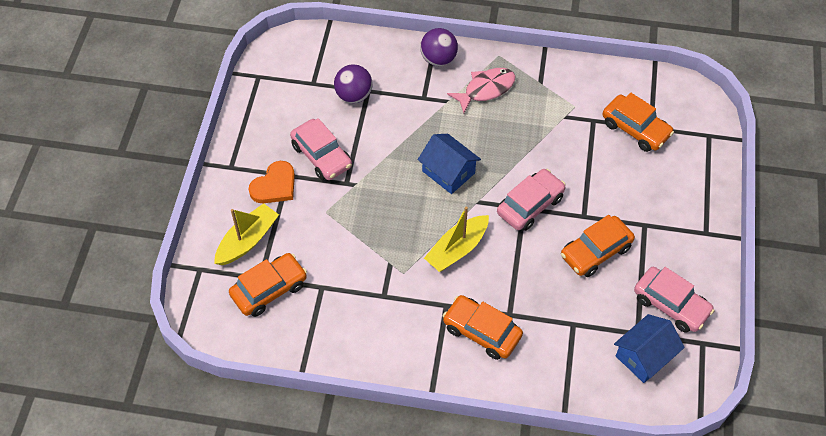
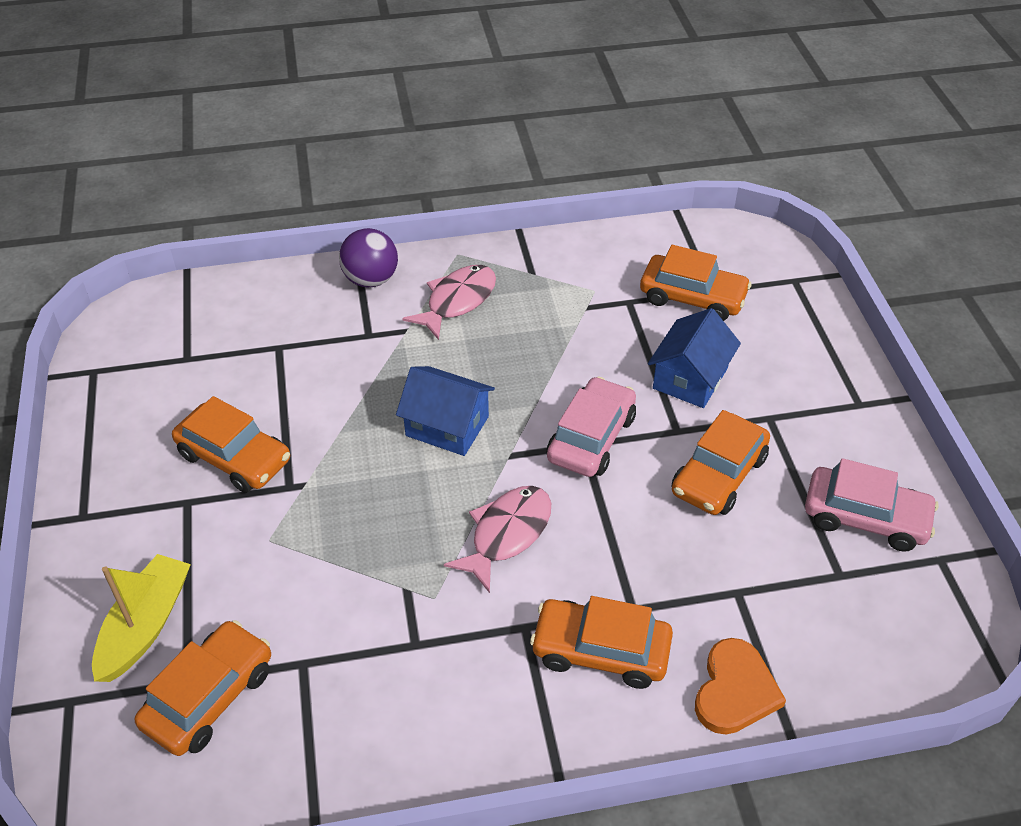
camera: 20 degrees left, 10 degrees down
(274, 185) = (168, 524): orange heart -> orange heart (735, 690)
(321, 156) = (234, 458): pink car -> orange car
(354, 95) = (258, 359): purple ball -> none
(457, 249) = (507, 534): yellow boat -> pink fish
(644, 356) = (868, 606): blue house -> blue house (690, 378)

